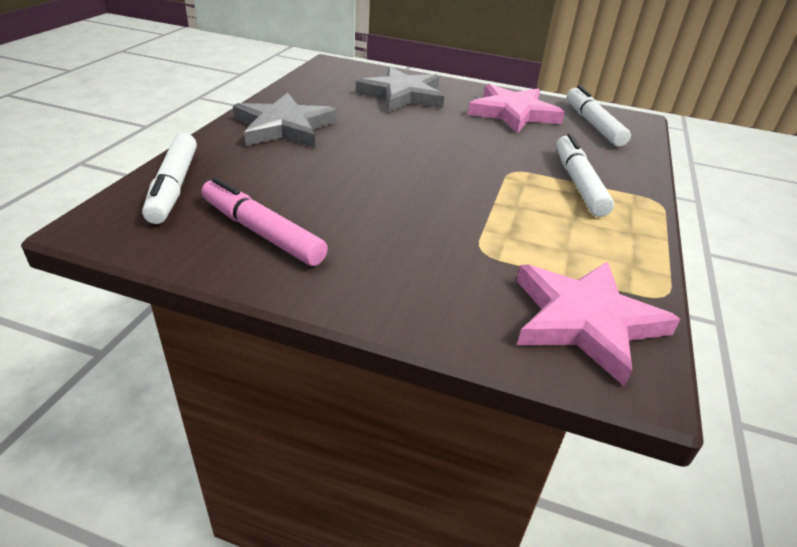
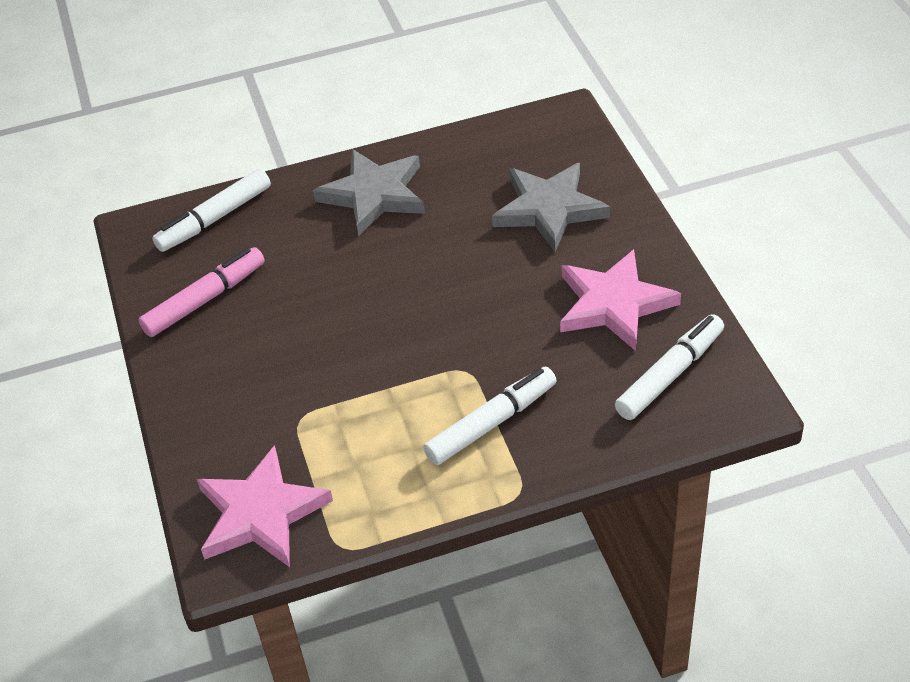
camera: 60 degrees right, 10 degrees up
(262, 233) = (204, 300): pink marker -> pink marker turned 45 degrees clockwise

